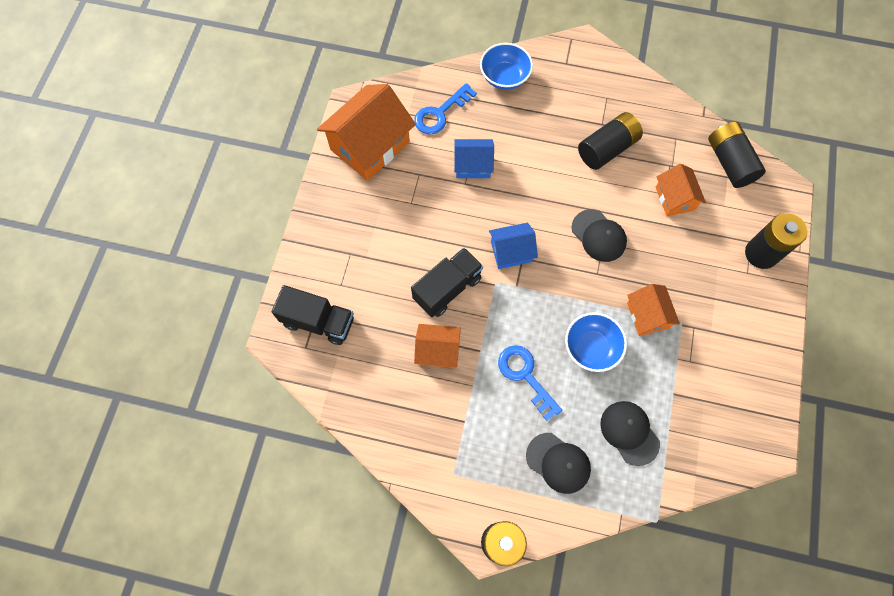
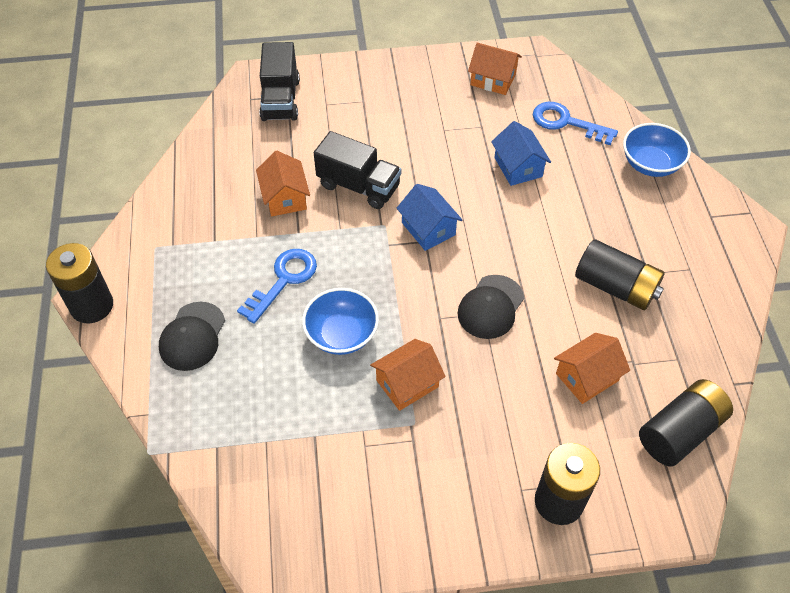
camera: 70 degrees right, 15 degrees down
(370, 145) = (493, 80): orange house -> orange house, size x0.55
(629, 432) = (249, 399): black cap -> none

